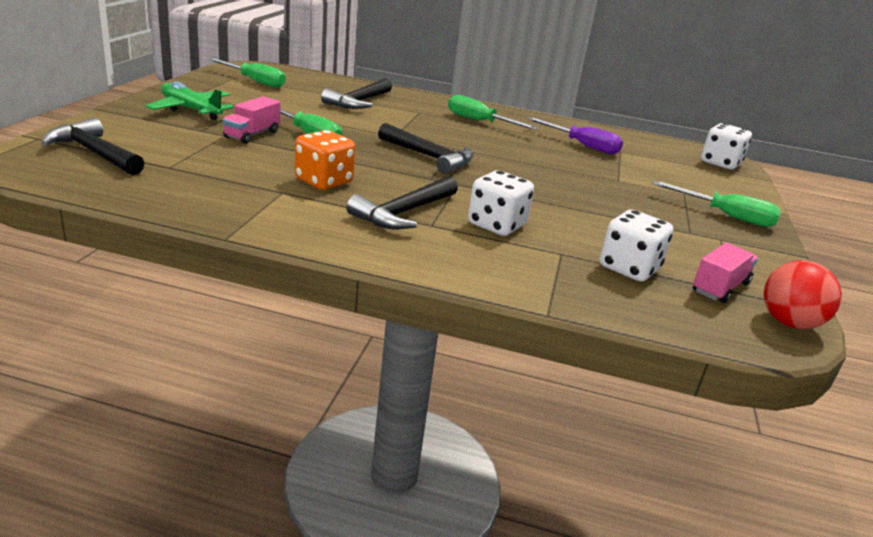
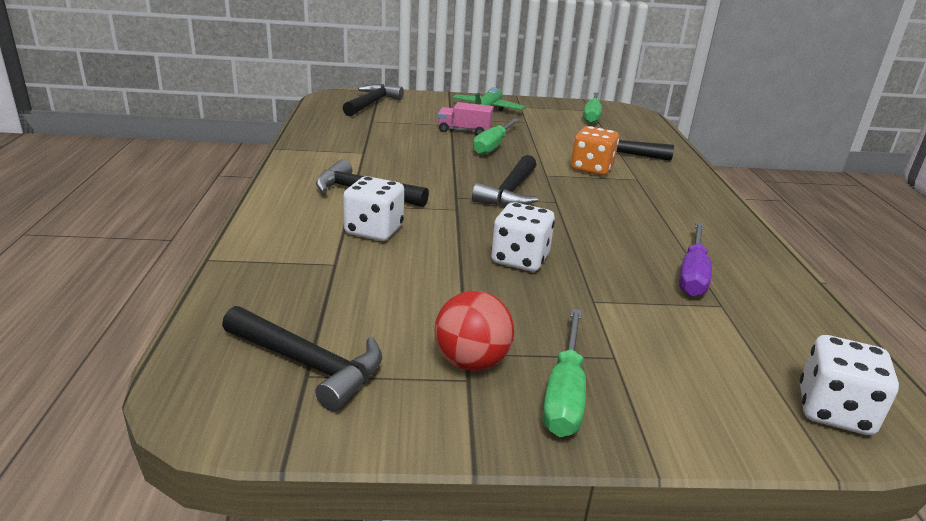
camera: 75 degrees right, 0 degrees up
(324, 181) = (398, 161): orange dice -> orange dice (591, 169)
(479, 121) = (665, 208): green screwdriver -> none
(629, 268) = (324, 302): white dice -> white dice (520, 259)
(720, 287) = (309, 364): pink truck -> black hammer
(789, 323) = (237, 415): red ball -> red ball (471, 362)

